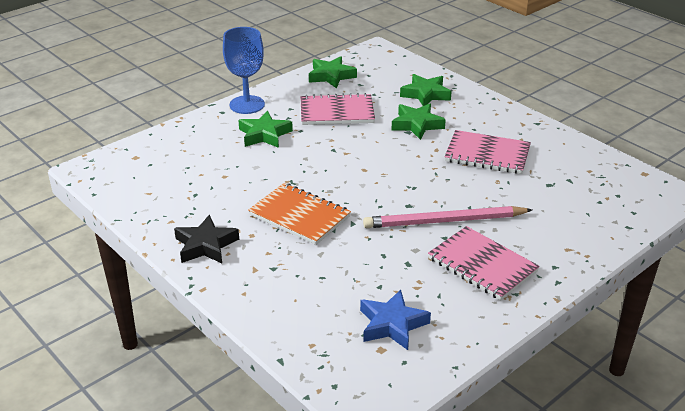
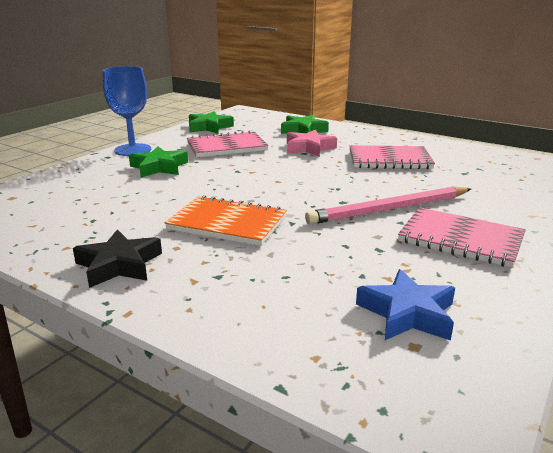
camera: 15 degrees left, 10 degrees down
(417, 125) = (309, 148): green star -> pink star

